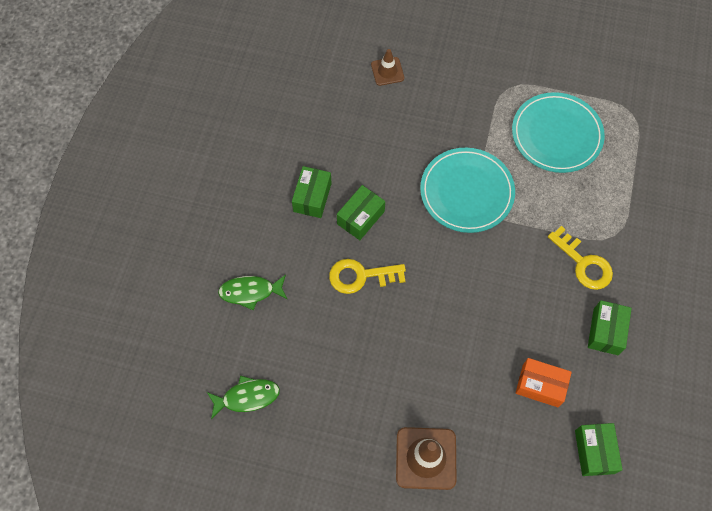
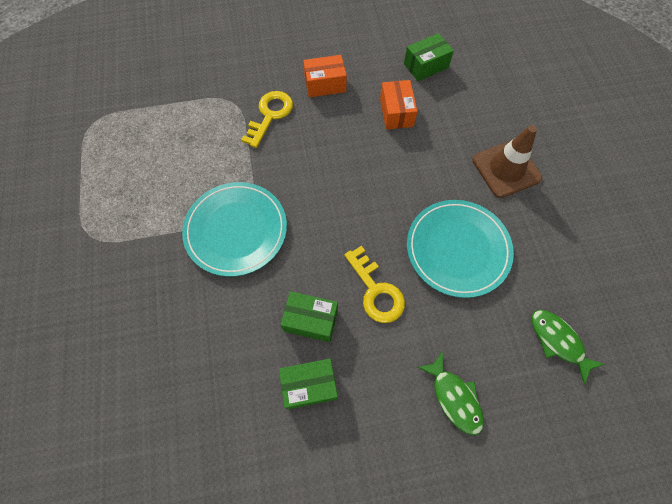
camera: 115 degrees left, 0 degrees up
(387, 71) = (101, 377): brown traffic cone -> none
(556, 135) = (138, 175): turquoise plate -> turquoise plate (457, 249)
(605, 331) = (325, 84): green box -> orange box

